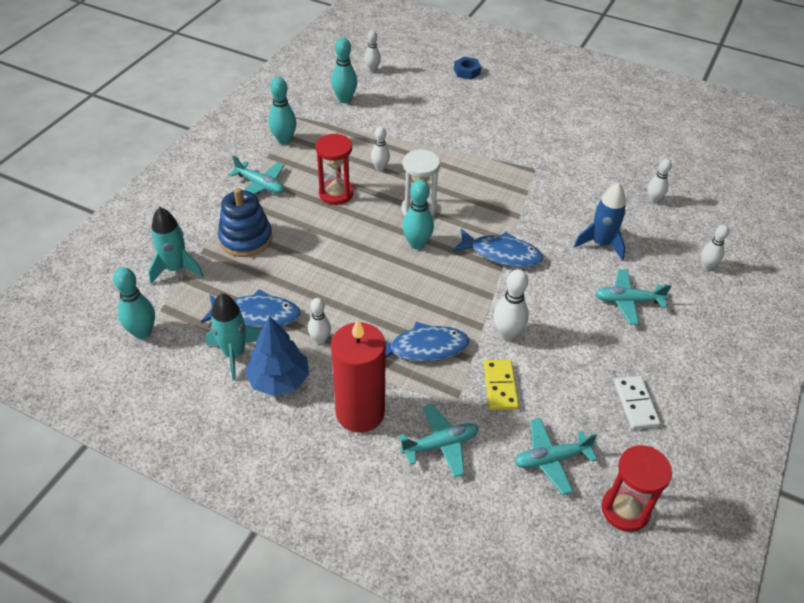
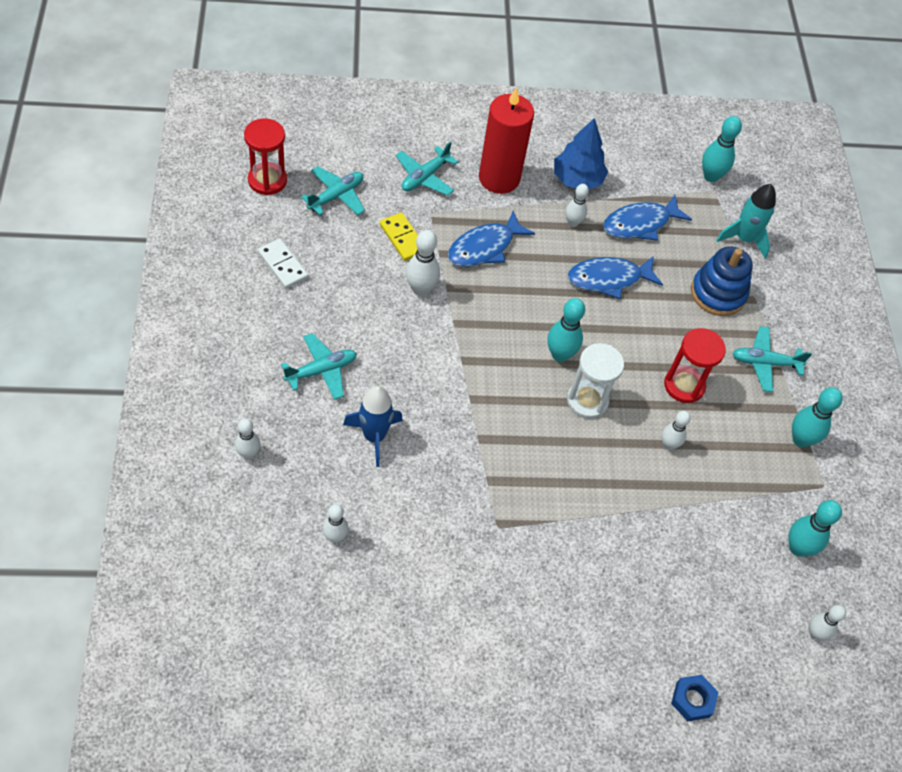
camera: 145 degrees right, 10 degrees up
(234, 354) = (627, 186): turquoise rocket -> none
(501, 254) = (471, 377): blue fish -> blue fish (608, 279)

